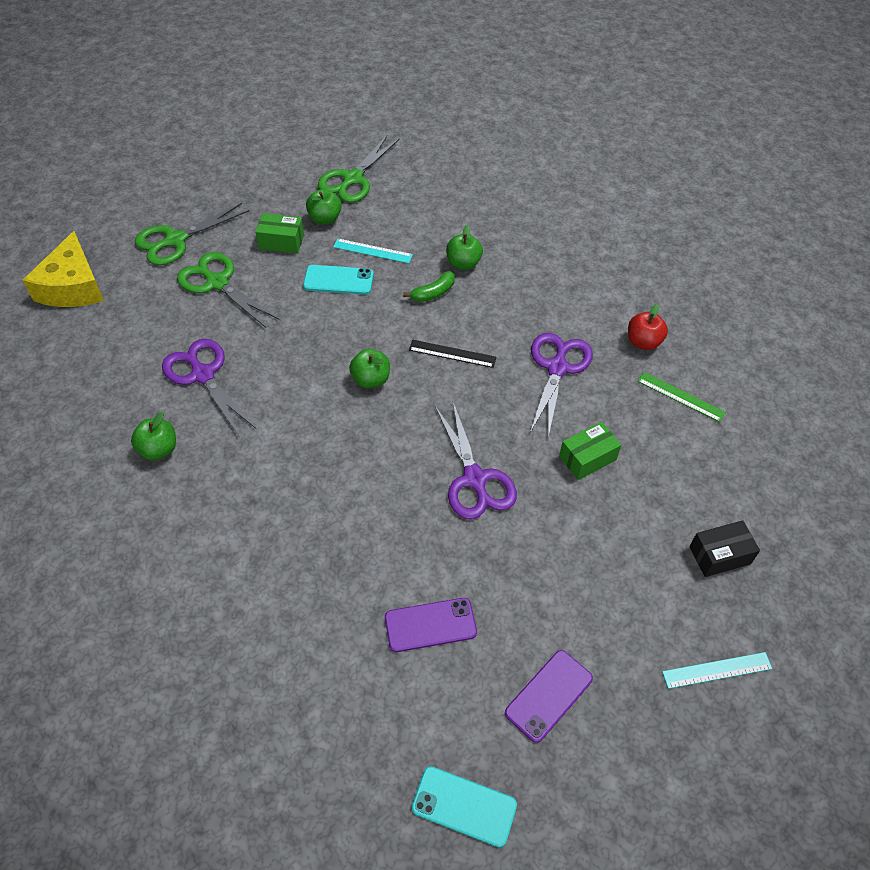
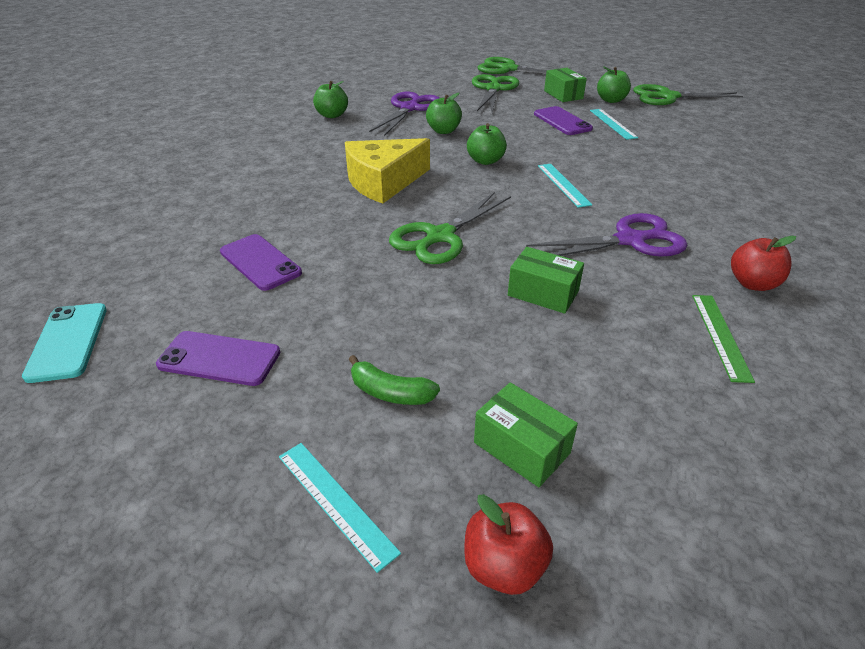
camera: 60 degrees right, 15 degrees down
(73, 286) = (428, 59): yellow cheese -> yellow cheese (383, 182)
(338, 280) = (562, 121): turquoise phone -> purple phone
(433, 293) = (614, 157): green banana -> green banana (390, 392)
(452, 354) = (563, 184): black ruler -> turquoise ruler
(463, 263) = (669, 160): green apple -> green apple (443, 131)
(475, 479) = (440, 236): purple scissors -> green scissors
(719, 555) = (521, 448): black box -> green box
(791, 608) = (504, 566): none -> red apple

